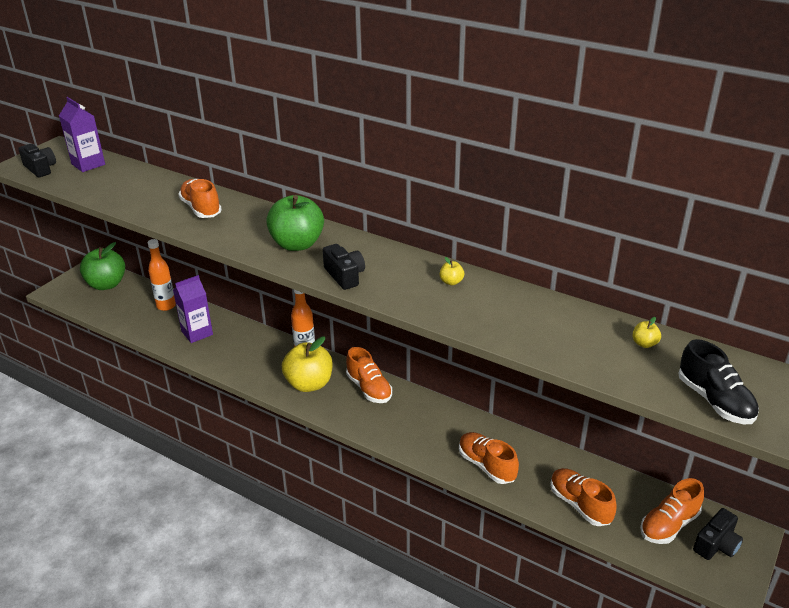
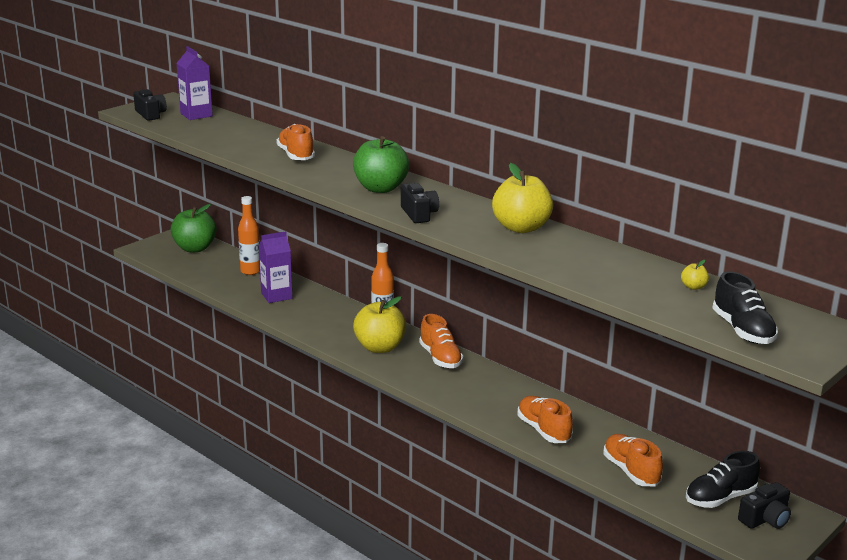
camera: 10 degrees right, 10 degrees down
(451, 282) = (521, 228): yellow apple -> yellow apple, size x2.45
(669, 525) = (720, 498): orange shoe -> black shoe

